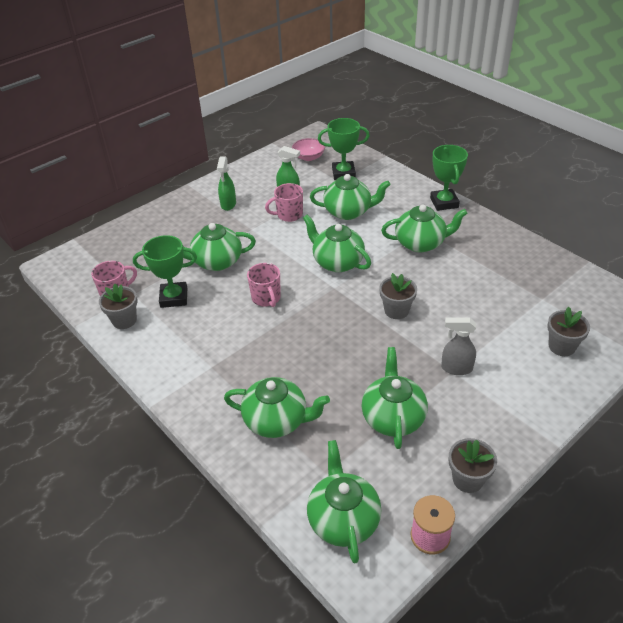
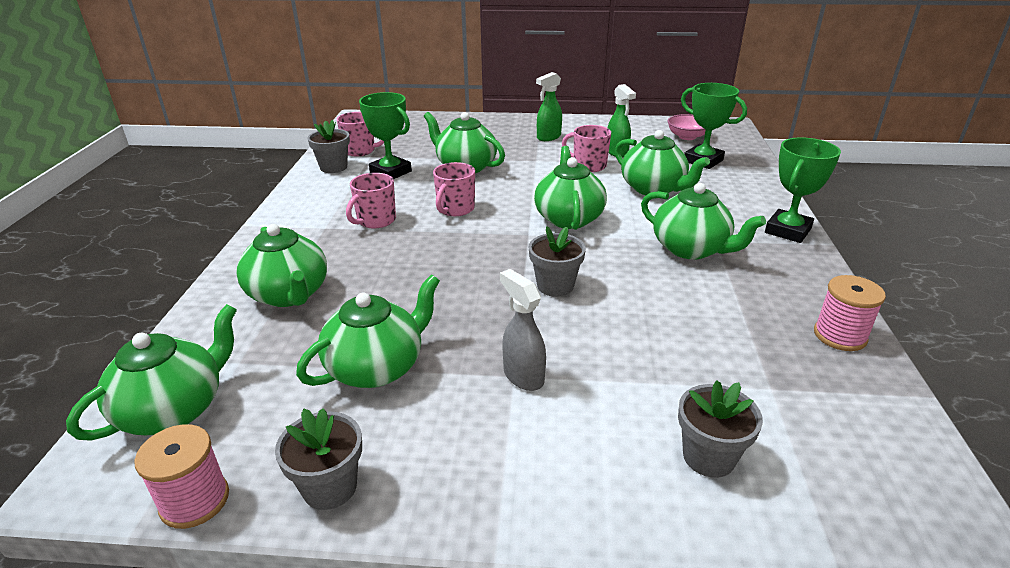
camera: 45 degrees right, 10 degrees down
(234, 339) = (375, 221): none -> pink mug
(532, 253) = (840, 335): none -> pink spool

